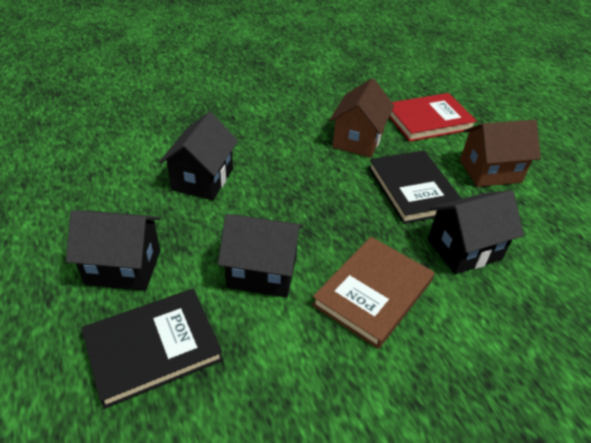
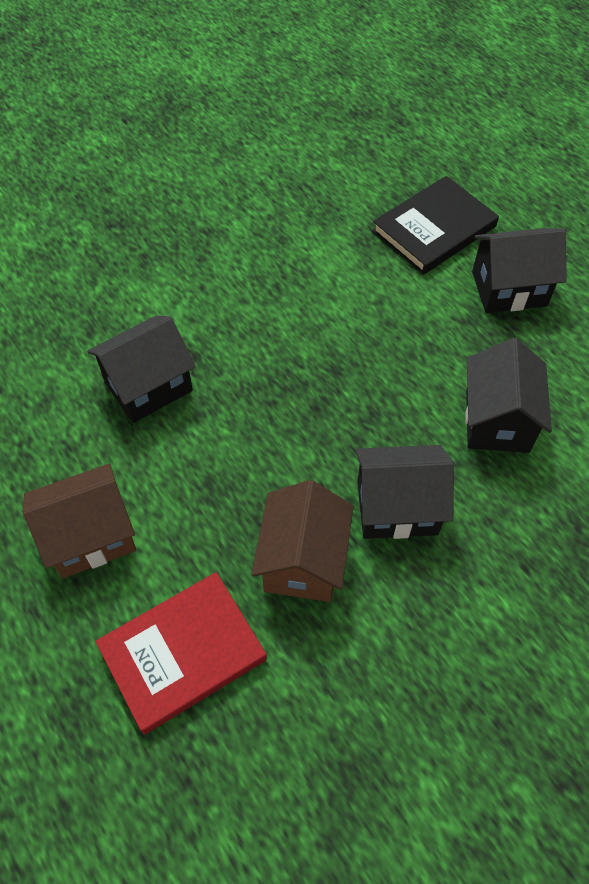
camera: 170 degrees right, 15 degrees up
(262, 272) = (369, 312): black house -> black house (397, 507)
(373, 293) = (250, 313): brown book -> none
(413, 189) = (210, 470): black book -> none

